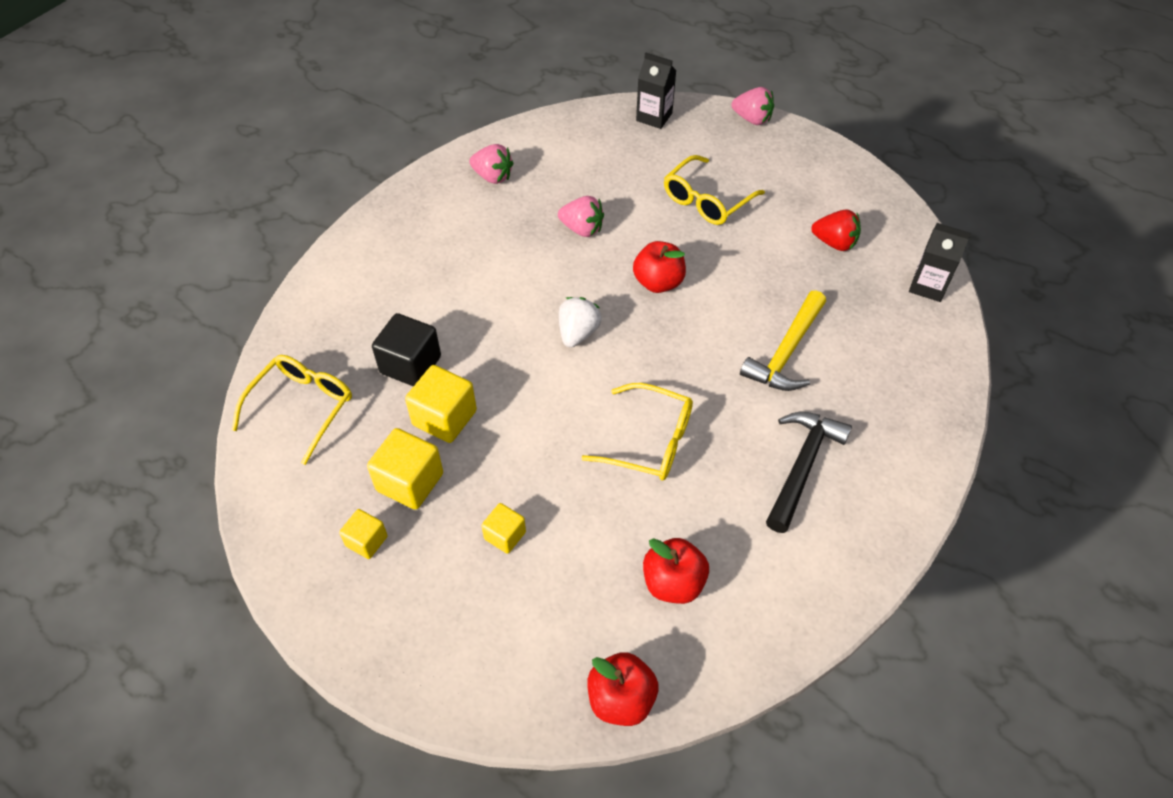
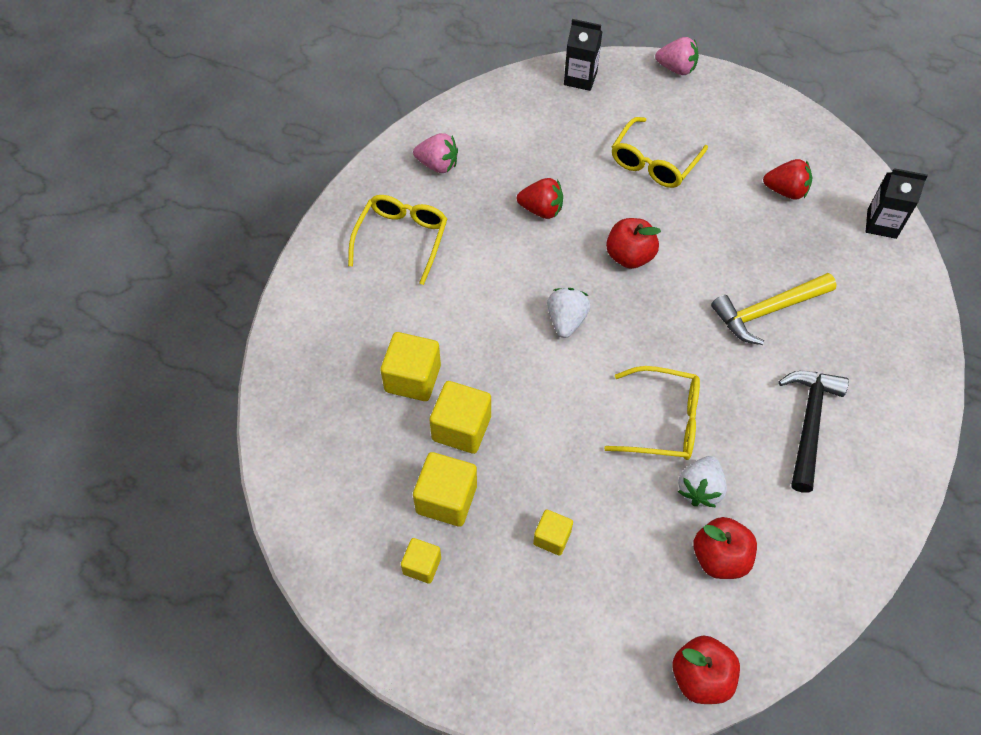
camera: 10 degrees left, 5 degrees up
(302, 407) = (318, 439): yellow glasses -> yellow glasses (402, 239)
(410, 365) = (413, 378): black cube -> yellow cube
(582, 229) = (541, 210): pink strawberry -> red strawberry
(670, 512) = (700, 489): none -> white strawberry
(786, 352) = (767, 311): yellow hammer -> yellow hammer turned 45 degrees clockwise

